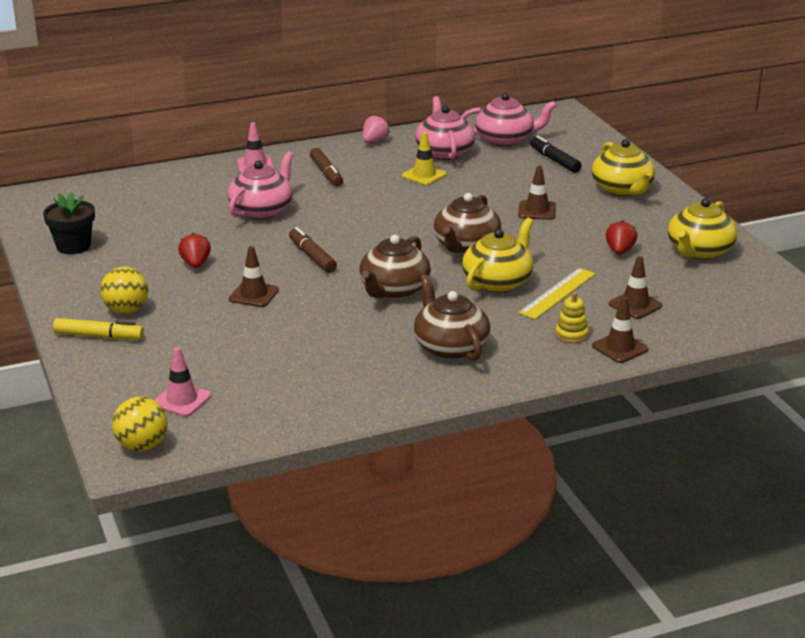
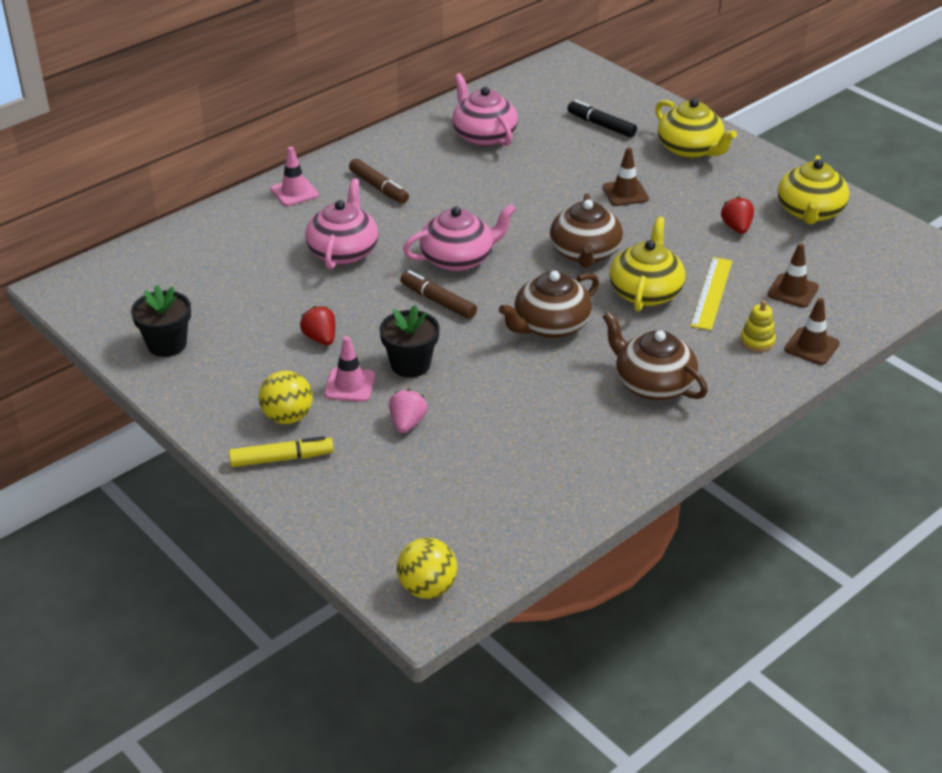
camera: 20 degrees left, 10 degrees up
(182, 400) = (428, 519): pink traffic cone -> pink traffic cone (350, 385)
(254, 295) = (410, 365): brown traffic cone -> black flower pot
(374, 142) = (402, 135): pink strawberry -> pink strawberry (407, 423)
(393, 290) = (550, 326): brown teapot -> brown teapot turned 45 degrees clockwise
(424, 175) = (483, 170): yellow traffic cone -> none
(505, 139) = (535, 107): pink teapot -> pink teapot (458, 259)

